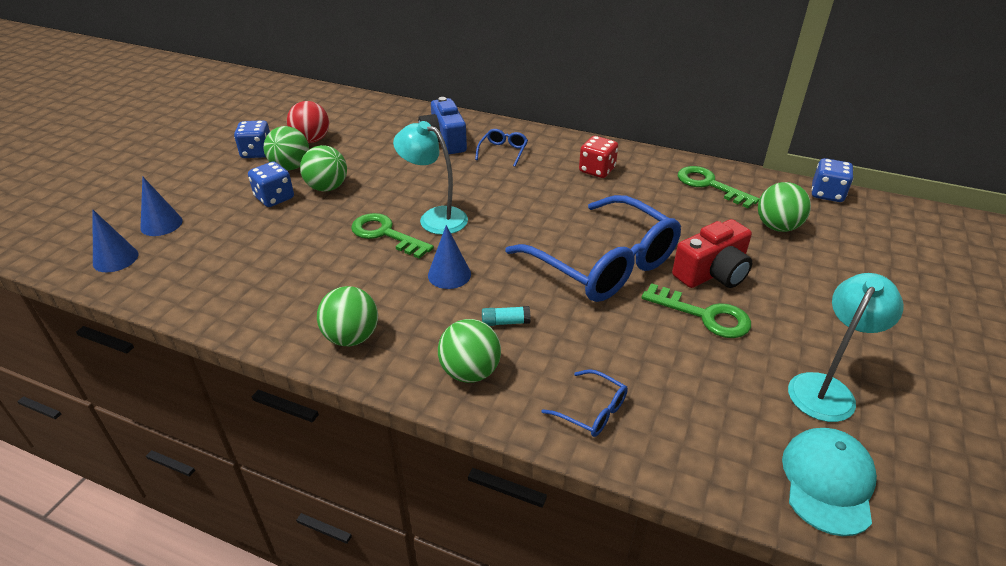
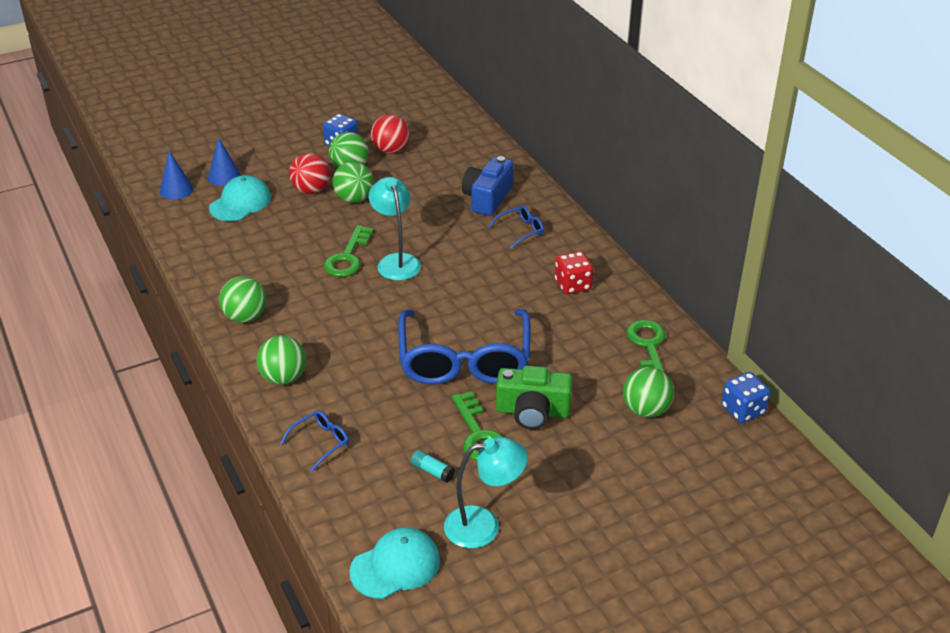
camera: 40 degrees right, 0 degrees up
(210, 238) = (240, 203): none -> turquoise cap
(274, 198) = (311, 190): blue dice -> red ball
(385, 234) = (348, 257): green key -> green key turned 150 degrees counterclockwise
(449, 274) = (351, 309): blue cone -> none
(505, 322) = (343, 361): turquoise glue stick -> turquoise glue stick (432, 471)
(592, 411) = (320, 442): blue glasses -> blue glasses turned 120 degrees counterclockwise
(712, 273) = (532, 412): red camera -> green camera

